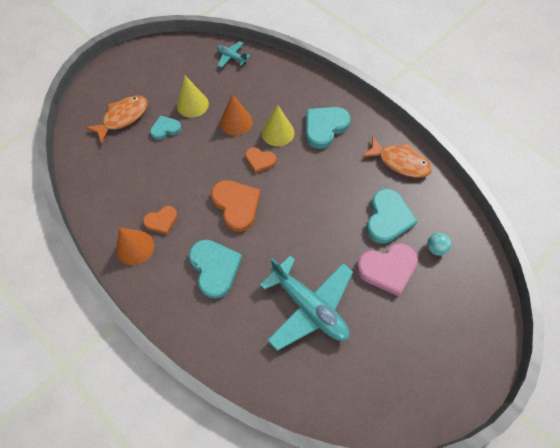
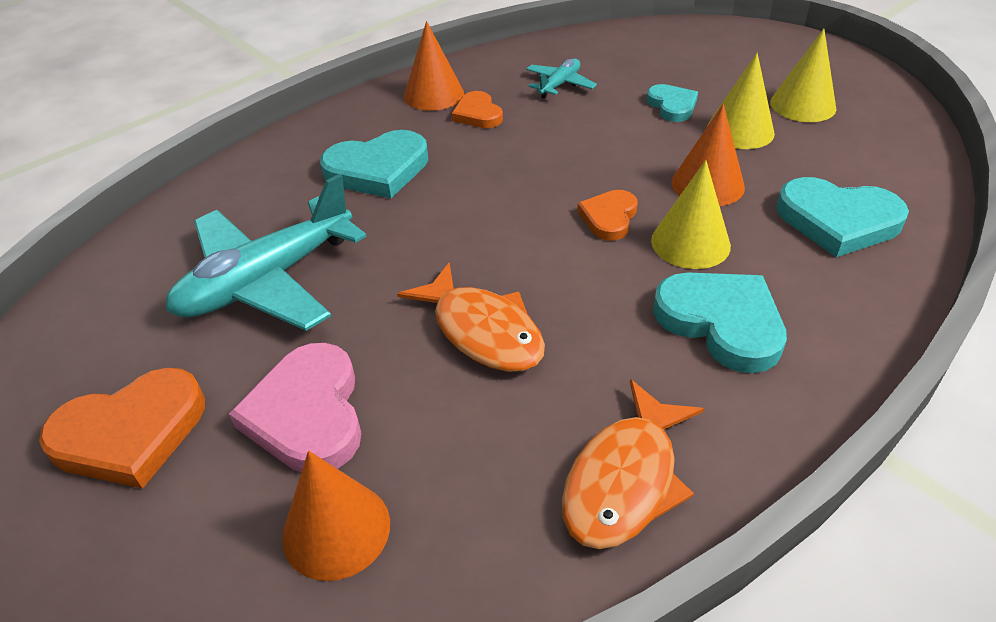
camera: 95 degrees right, 20 degrees down
(123, 118) = (689, 65): orange fish -> orange fish (483, 331)
(172, 78) = (803, 105): none -> yellow cone
(231, 57) = (898, 174): turquoise plane -> turquoise plane (560, 85)
(236, 205) = (501, 189): orange heart -> orange heart (131, 433)
(387, 218) = (443, 429): turquoise heart -> turquoise heart (837, 221)
(435, 248) = (336, 529): turquoise ball -> orange cone

